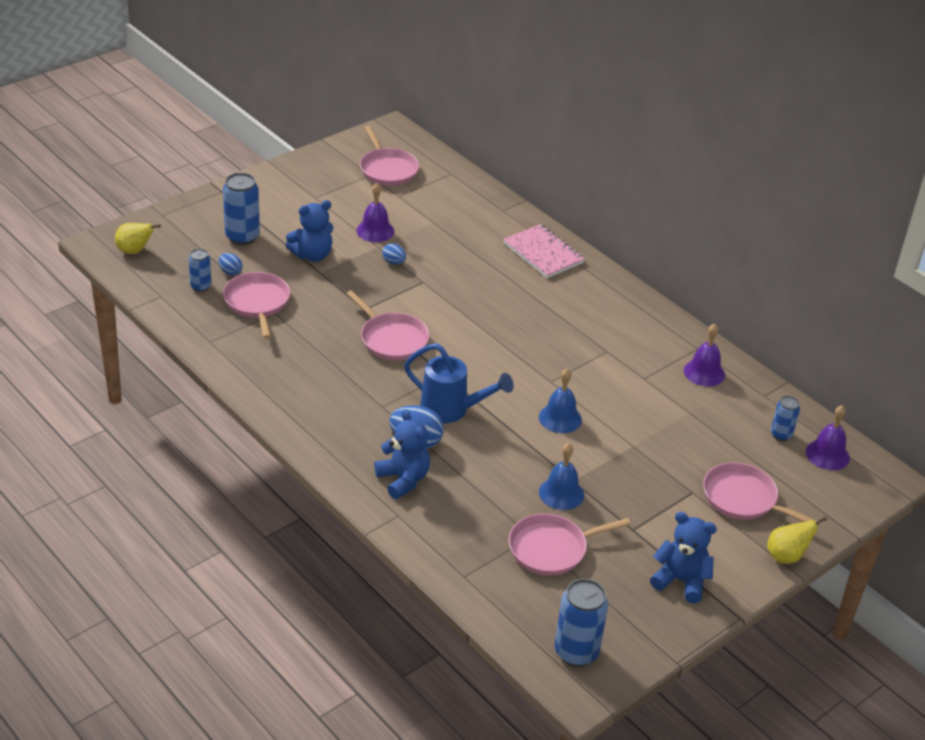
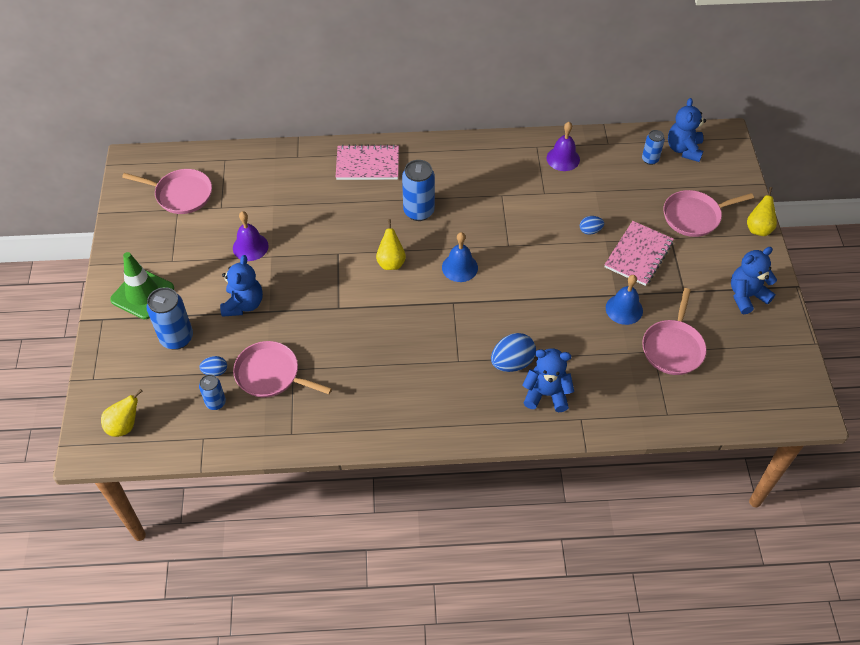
camera: 50 degrees left, 15 degrees up
(266, 199) = (142, 294): none -> green traffic cone
(392, 339) = (387, 311): pink pan -> none
(393, 262) = (299, 257): blue egg -> blue egg (590, 231)
(448, 317) = (391, 262): none -> yellow pear
(452, 410) = (495, 321): blue watering can -> none
(560, 418) = (549, 263): blue bell -> blue bell (459, 267)
(576, 652) = (775, 392): blue can -> blue can (418, 211)
(642, 476) = (638, 255): none -> pink notebook
(827, 454) = (683, 149): purple bell -> blue teddy bear

